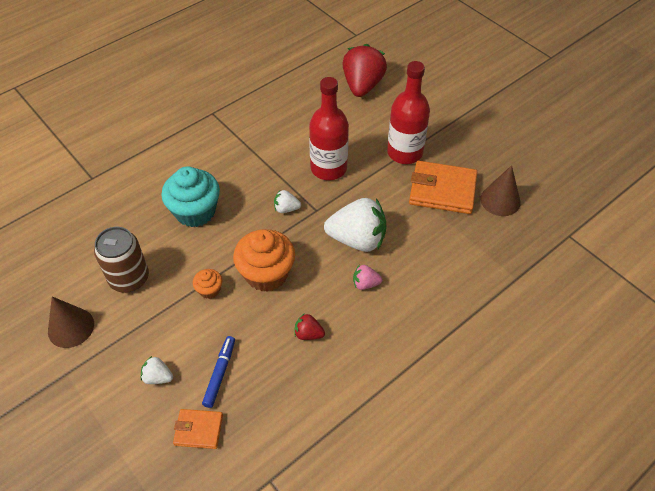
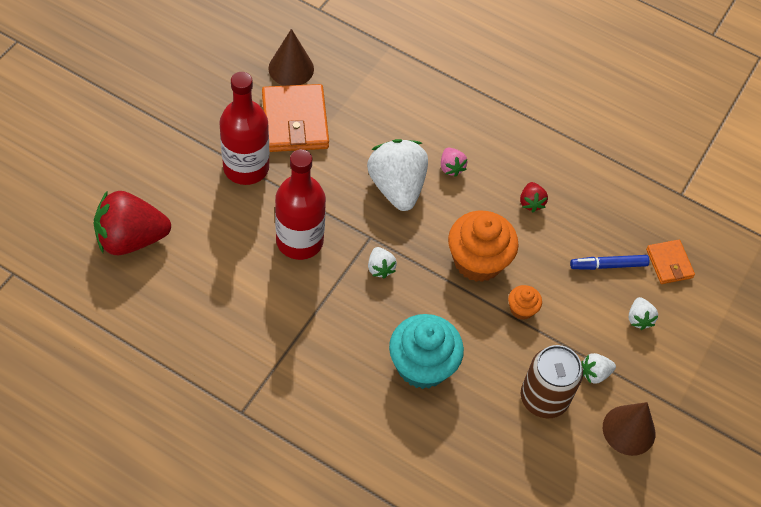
camera: 115 degrees left, 5 degrees up
(129, 322) = (595, 373): none -> white strawberry

